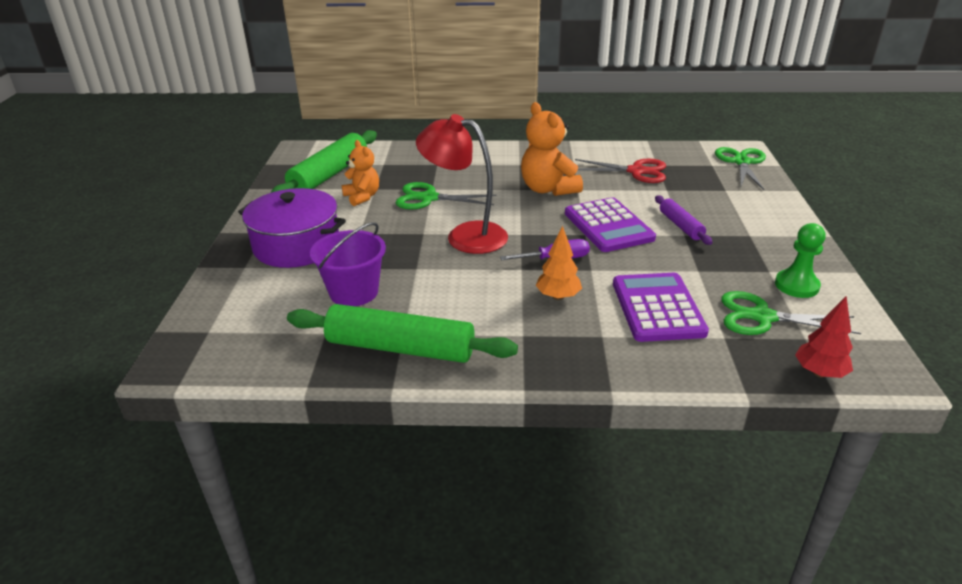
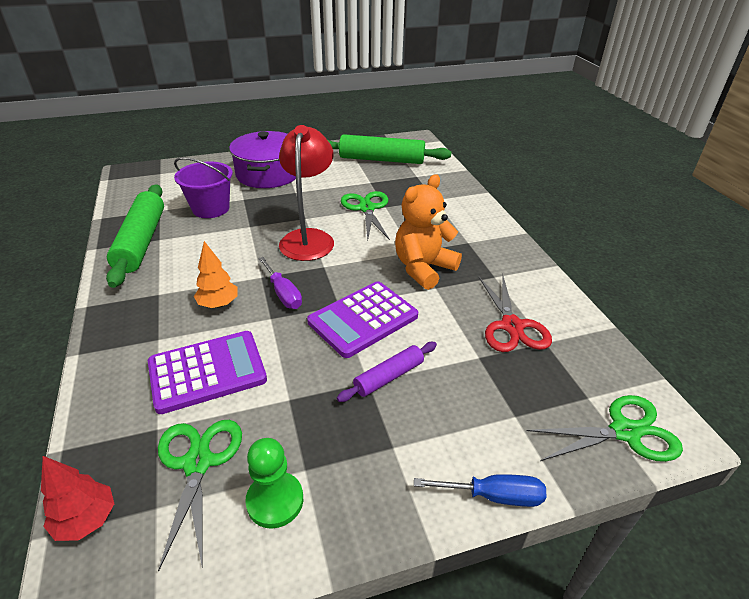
camera: 70 degrees right, 5 degrees up
(362, 197) = (352, 180): orange teddy bear -> none
(789, 210) = (493, 496): none -> blue screwdriver

